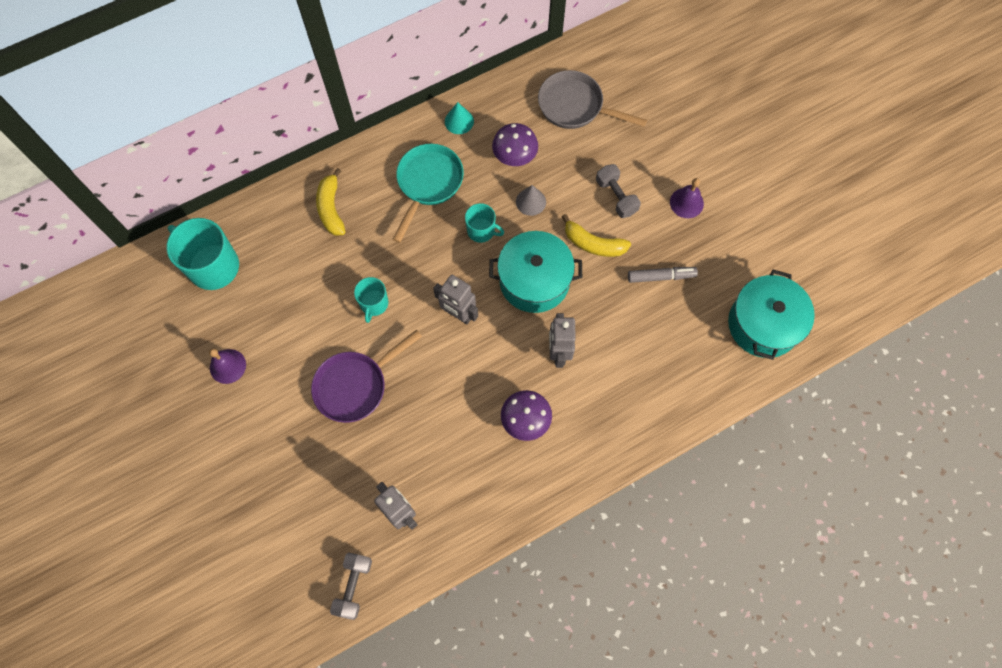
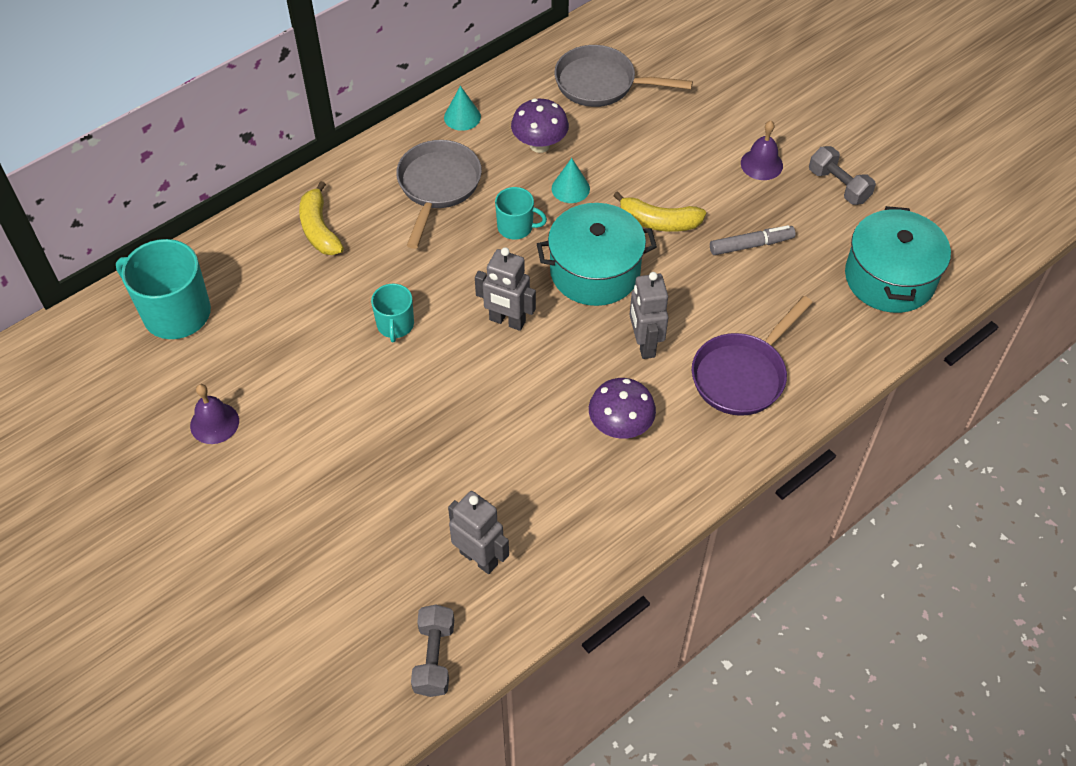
camera: 10 degrees left, 15 degrees down
(355, 385) = (389, 420): purple pan -> purple pan (742, 375)
(428, 184) = (437, 187): turquoise pan -> grey pan
(531, 202) = (570, 188): grey cone -> turquoise cone
(616, 196) = (674, 169): grey dumbbell -> grey dumbbell (838, 186)

